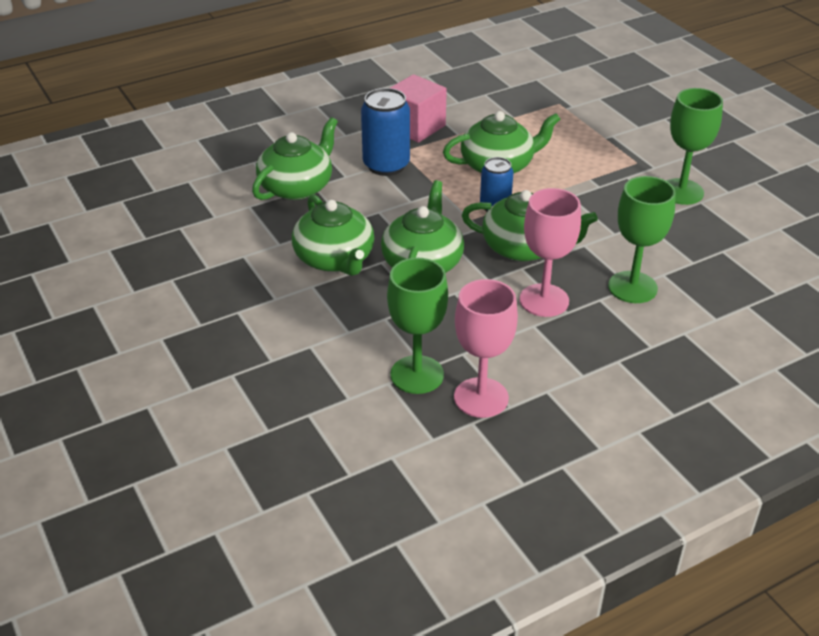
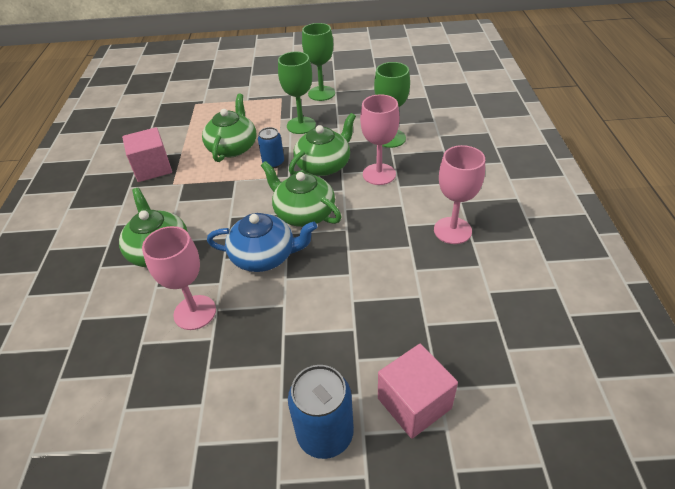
camera: 60 degrees left, 5 degrees up
(197, 432) = (414, 403): none -> pink cube
(232, 244) = (195, 312): none -> pink goblet
(335, 259) = (264, 256): green teapot -> blue teapot
(386, 165) = (181, 196): blue can -> blue can (325, 434)
(417, 375) = (415, 253): green goblet -> green goblet (301, 125)

